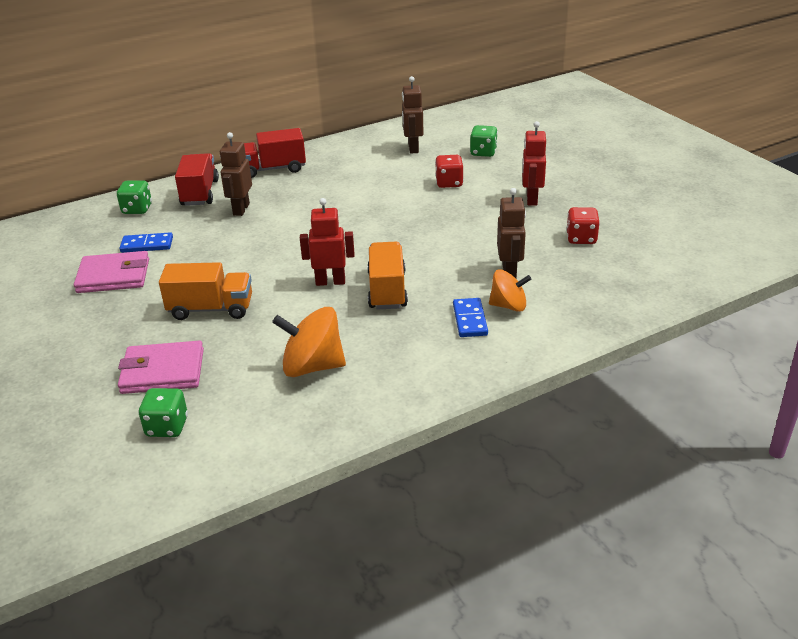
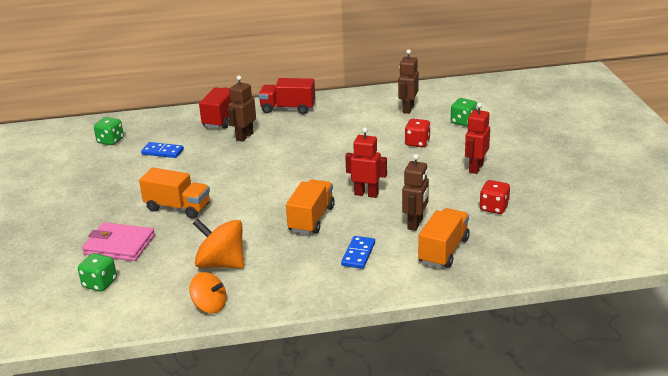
camera: 20 degrees right, 5 degrees down
(113, 276) = (127, 170): pink wallet -> none
(137, 209) = (172, 123): green dice -> green dice (110, 141)
(330, 282) = (274, 204): red robot -> red robot (366, 194)
(508, 306) = (396, 250): orange spinning top -> orange spinning top (209, 306)
(562, 296) = (444, 251): none -> orange truck

